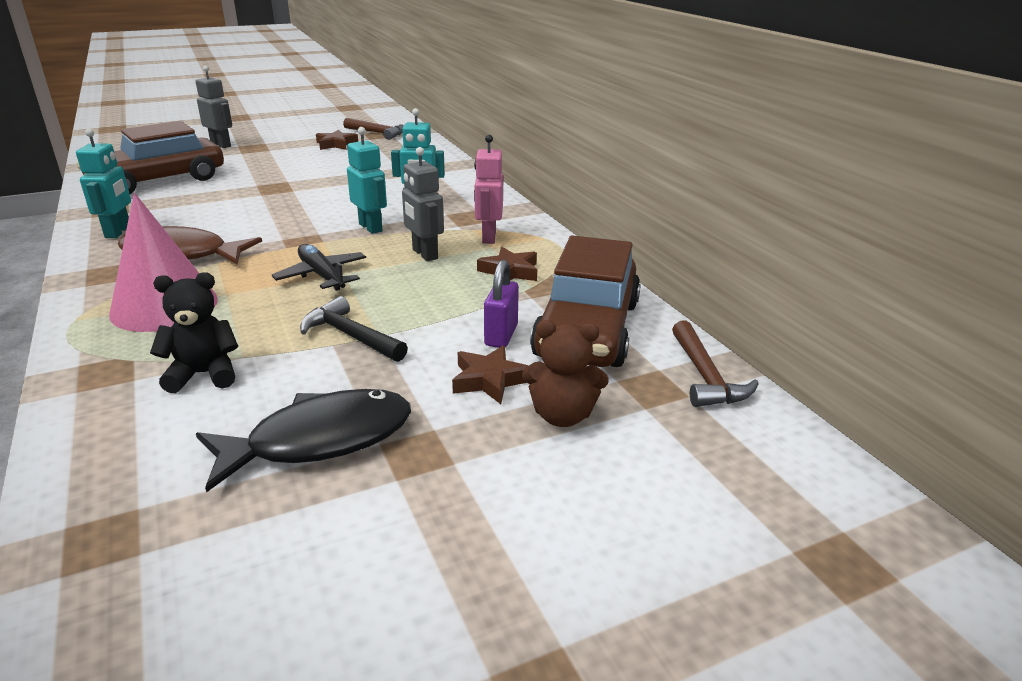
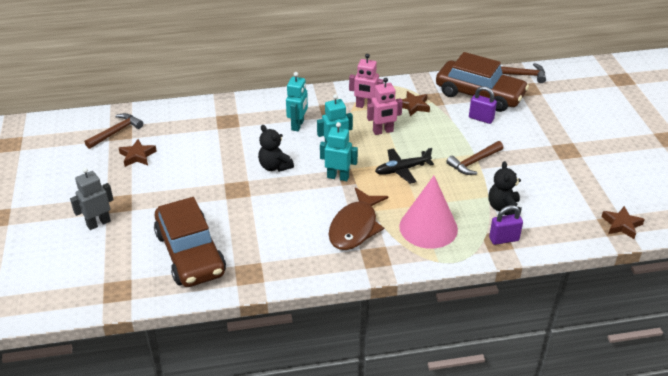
camera: 75 degrees left, 10 degrees up
(107, 379) = (504, 239): none -> purple padlock
(118, 232) = (303, 261): turquoise robot -> turquoise robot (338, 177)
(320, 440) = (557, 173): black fish -> none
(322, 200) = (274, 166): none -> black teddy bear
(351, 336) = (474, 162): black hammer -> brown hammer
(424, 254) = (383, 131): grey robot -> pink robot
(489, 380) = (518, 127): brown star -> brown star (621, 225)
(562, 415) = (545, 113): brown teddy bear -> none

